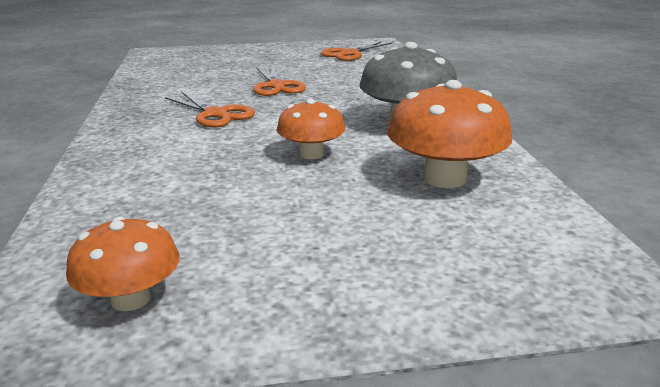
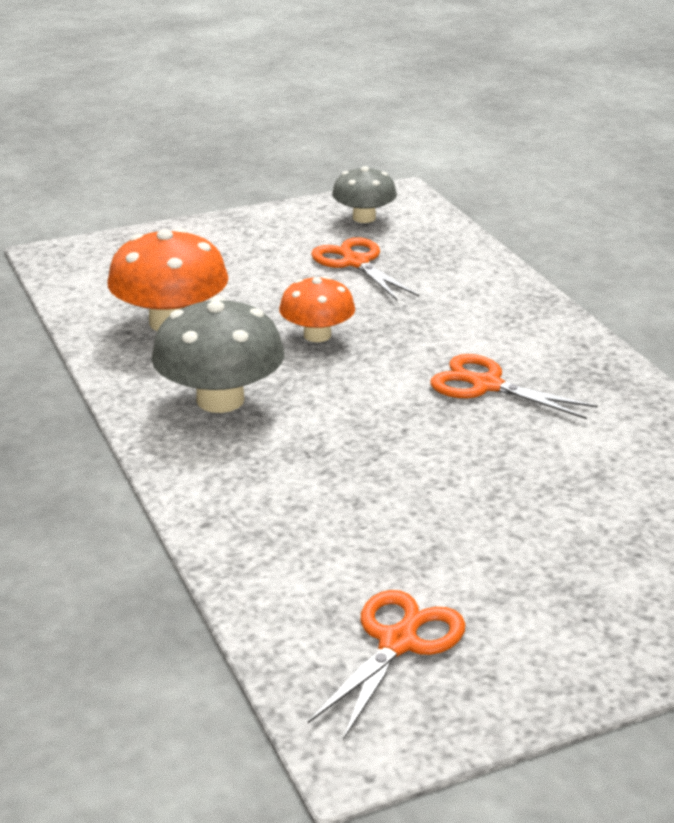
camera: 165 degrees right, 5 degrees up
(131, 299) = (364, 218): orange mushroom -> grey mushroom
(276, 86) = (460, 469): orange scissors -> orange scissors (356, 263)

